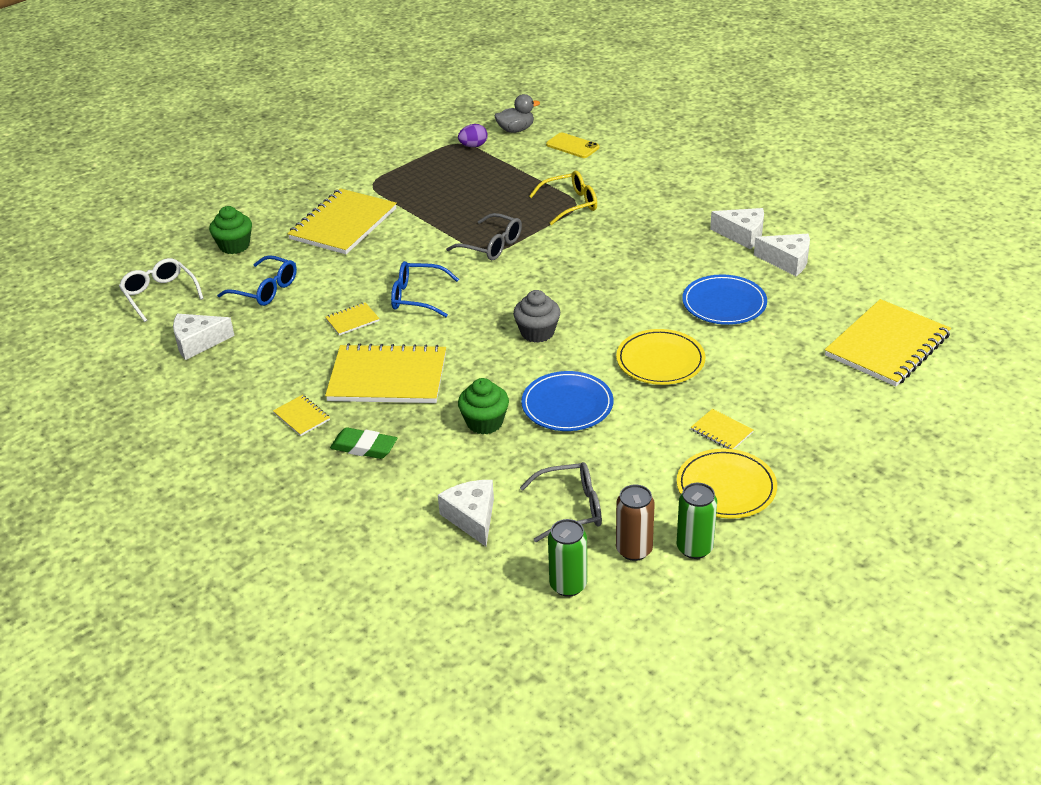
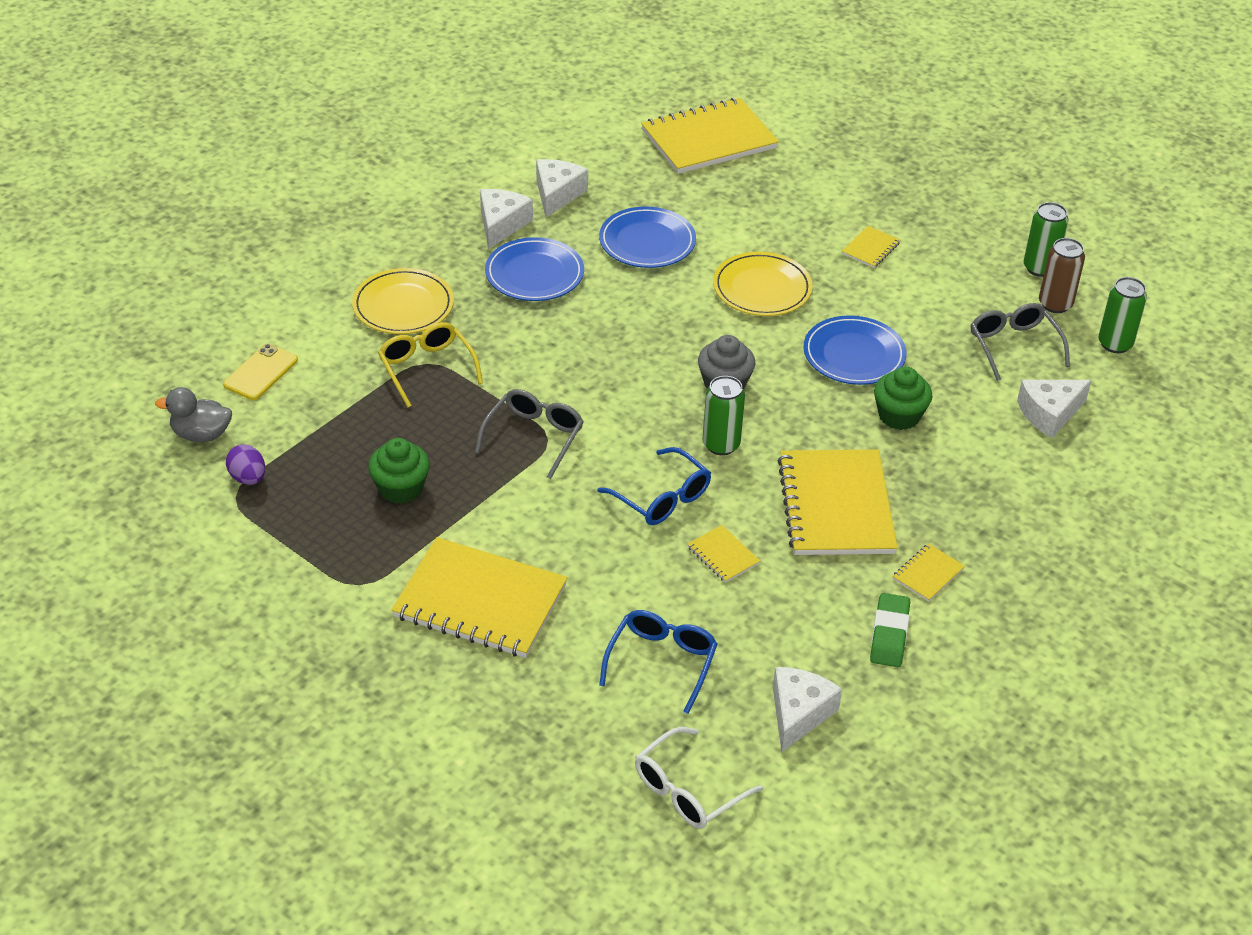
camera: 100 degrees left, 5 degrees up
(198, 342) = (799, 713): white cheese -> white cheese turned 135 degrees counterclockwise
(234, 246) = (545, 725): green cupcake -> green cupcake (400, 488)
(364, 447) = (967, 510): green eraser -> green eraser (889, 634)
(417, 297) = (662, 498): blue glasses -> blue glasses turned 45 degrees counterclockwise
(467, 326) = (721, 444): none -> green can
(516, 130) = (201, 434): grey duck -> grey duck turned 60 degrees counterclockwise
(679, 249) = (534, 274): none -> blue plate
(726, 487) = (952, 247): yellow plate -> yellow plate (403, 306)
(887, 345) = (709, 139): yellow notebook -> yellow notebook turned 60 degrees counterclockwise

